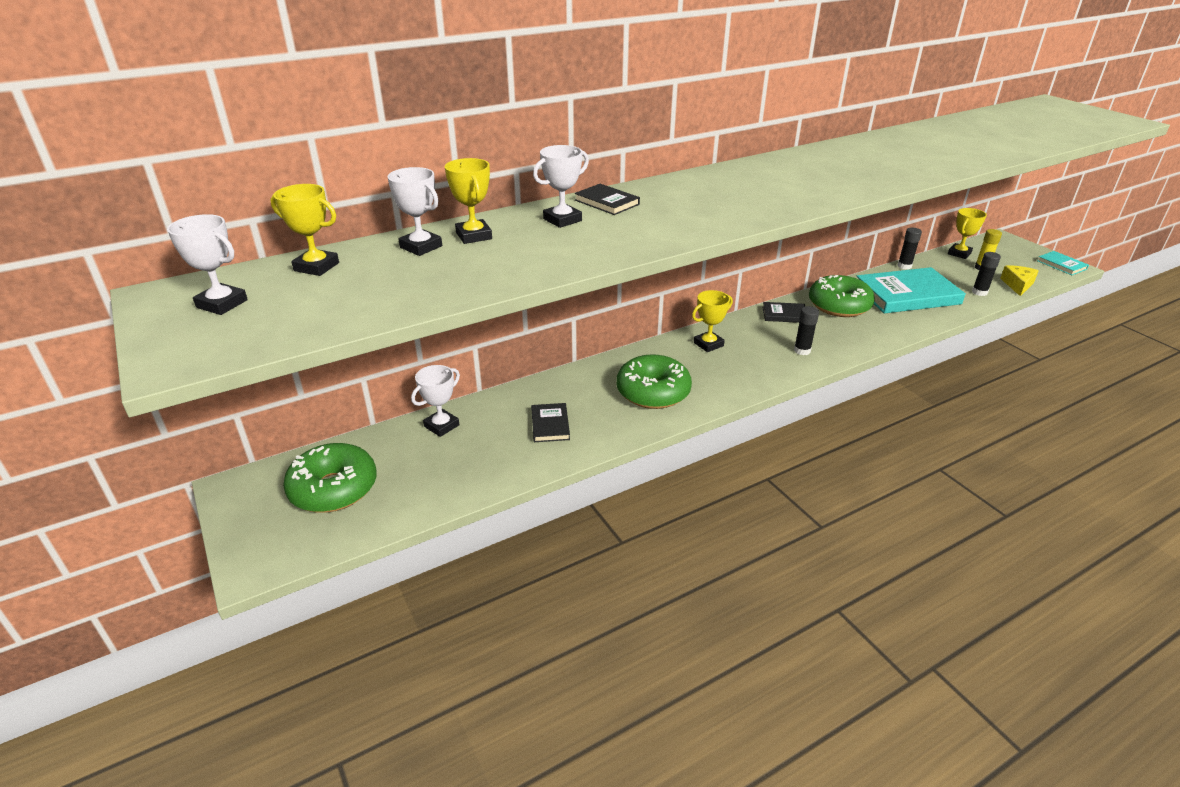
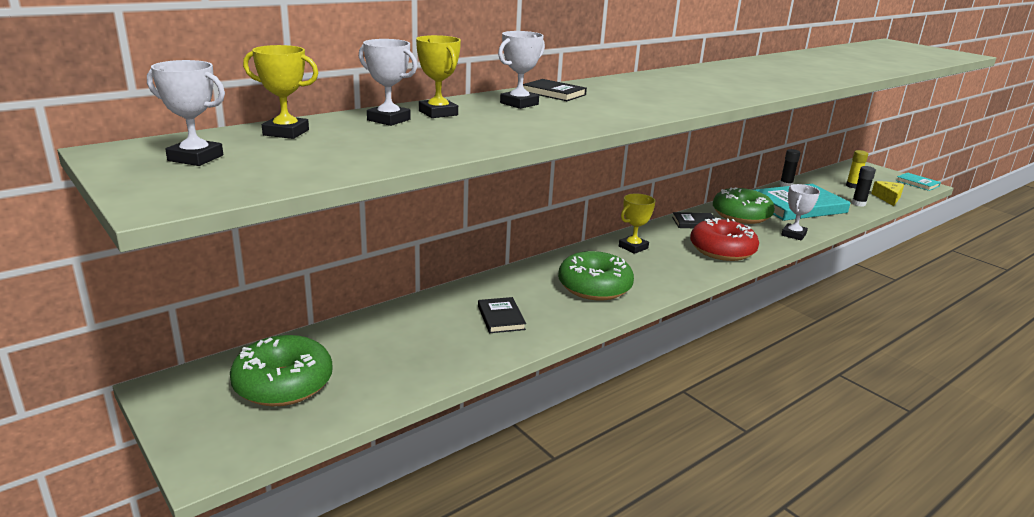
camera: 10 degrees left, 10 degrees down
(441, 426) = (387, 322): white trophy -> white trophy (793, 235)
(802, 350) = (722, 250): black glue stick -> red donut
(959, 253) = (828, 176): yellow trophy -> none

